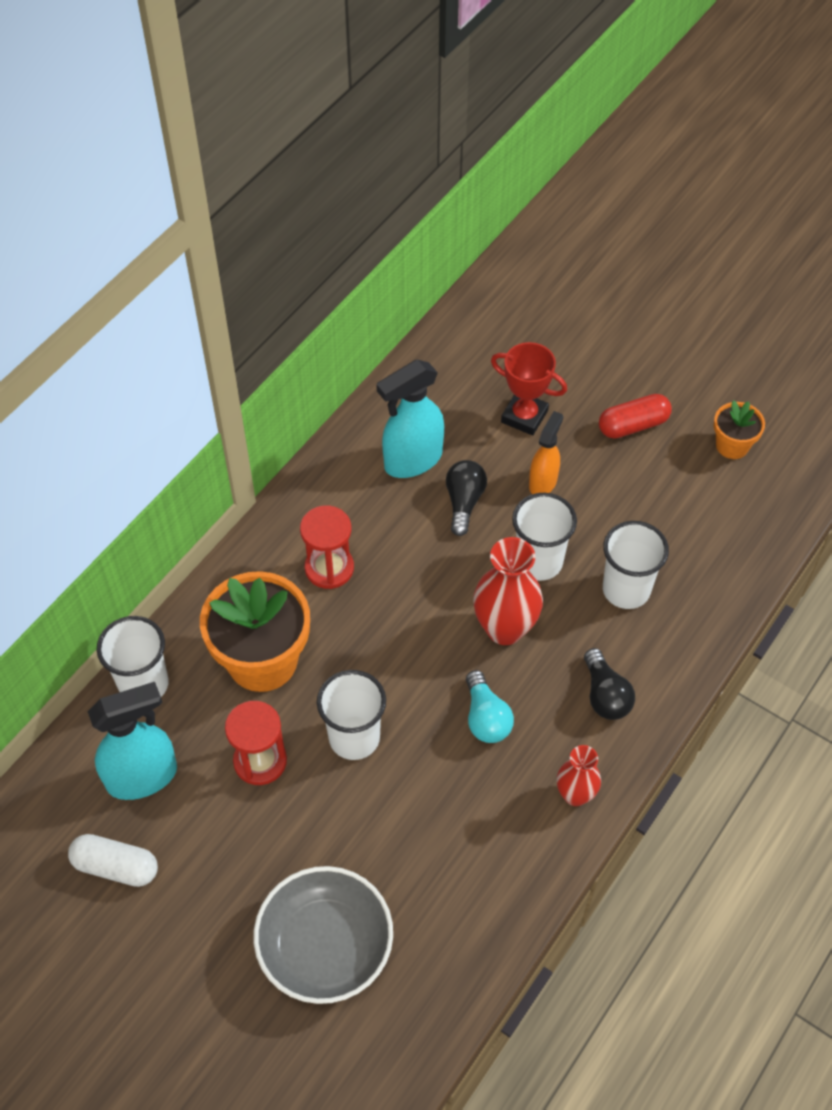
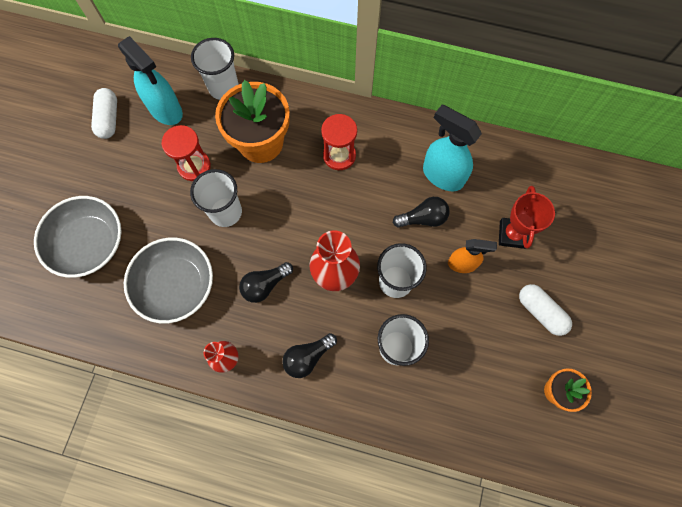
camera: 70 degrees right, 15 degrees up
(442, 835) = (176, 285): none -> grey bowl
(486, 717) = (265, 285): turquoise light bulb -> black light bulb
(633, 425) = (540, 312): red capsule -> white capsule

